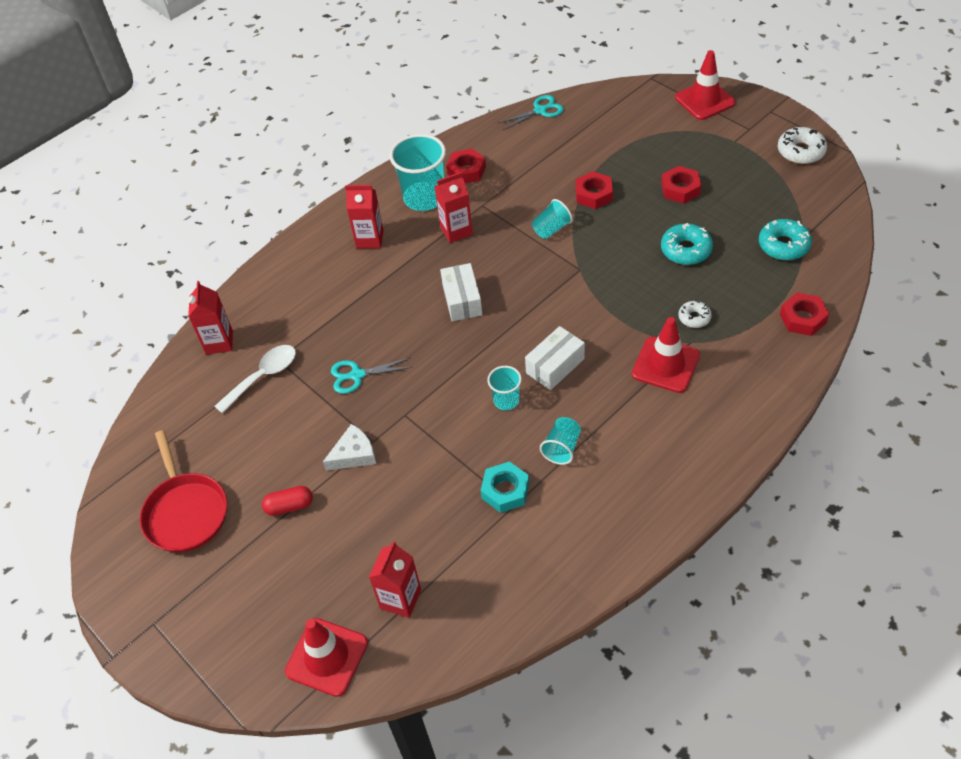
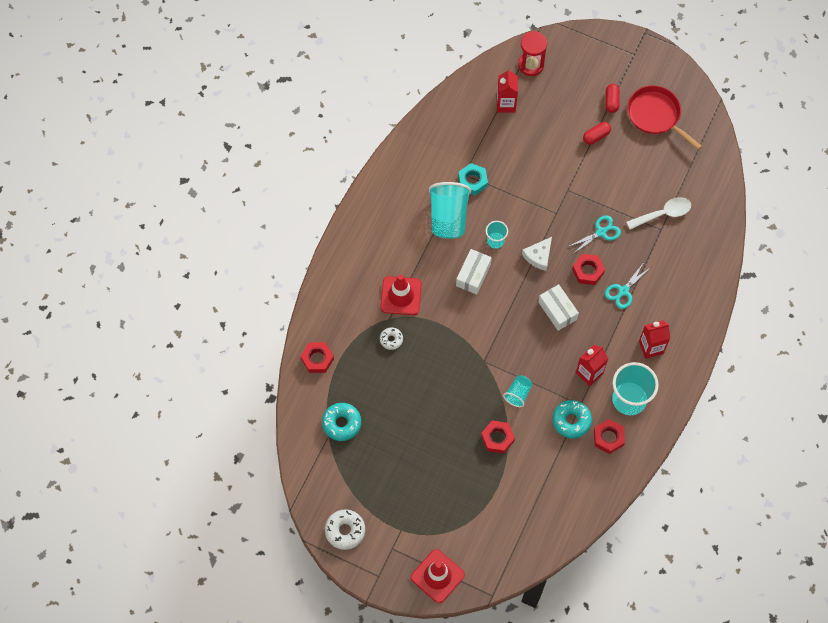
camera: 155 degrees right, 15 degrees up
(219, 342) = (709, 231): red carton -> none
(236, 553) = (611, 101): none -> red capsule
(263, 377) = (663, 214): white spoon -> white spoon turned 135 degrees counterclockwise
(327, 657) = (531, 65): red traffic cone -> red hourglass
(354, 454) = (575, 178): white cheese -> white cheese (538, 256)
(540, 110) = (575, 526): turquoise scissors -> turquoise scissors (623, 291)
(562, 448) = (448, 218): turquoise cup -> turquoise cup, size x1.91
(680, 189) = (431, 462): red nut -> red nut (588, 271)
(686, 250) = (412, 400): turquoise donut -> turquoise donut (571, 421)

